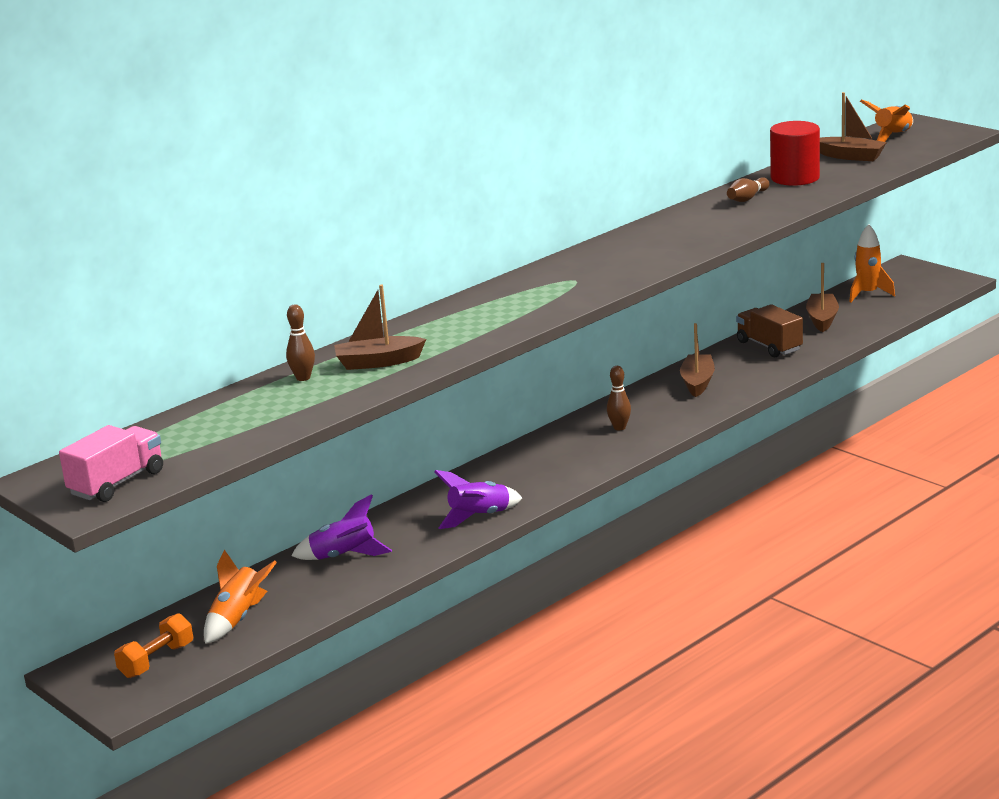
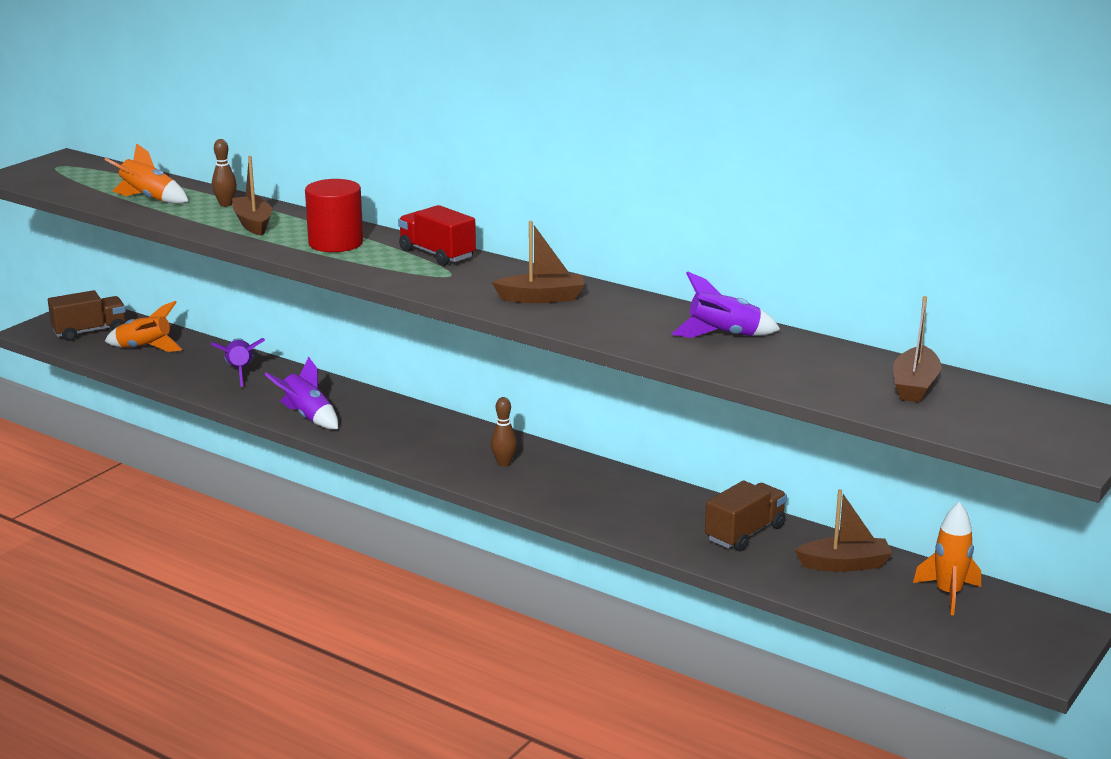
camera: 75 degrees right, 0 degrees up
(117, 483) = (48, 178): pink truck -> none
(157, 660) = (90, 331): orange dumbbell -> brown truck
(518, 285) = (437, 254): none -> red truck
(697, 382) = (627, 497): brown boat -> brown boat (541, 298)
(747, 198) = (723, 335): brown bowling pin -> purple rocket
(795, 178) = (811, 357): red cylinder -> red cylinder (336, 243)
(892, 137) = (1019, 409): orange rocket -> orange rocket (149, 199)

